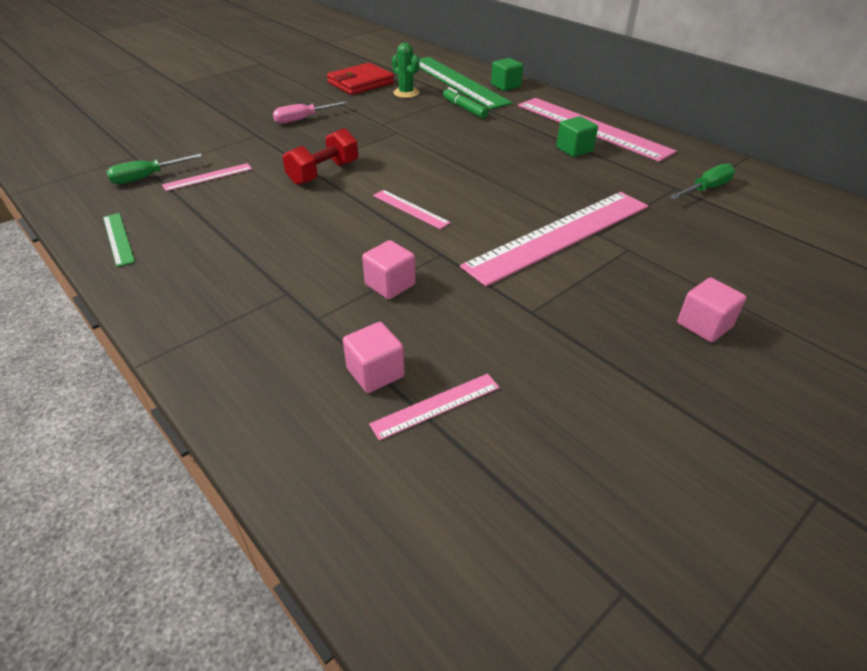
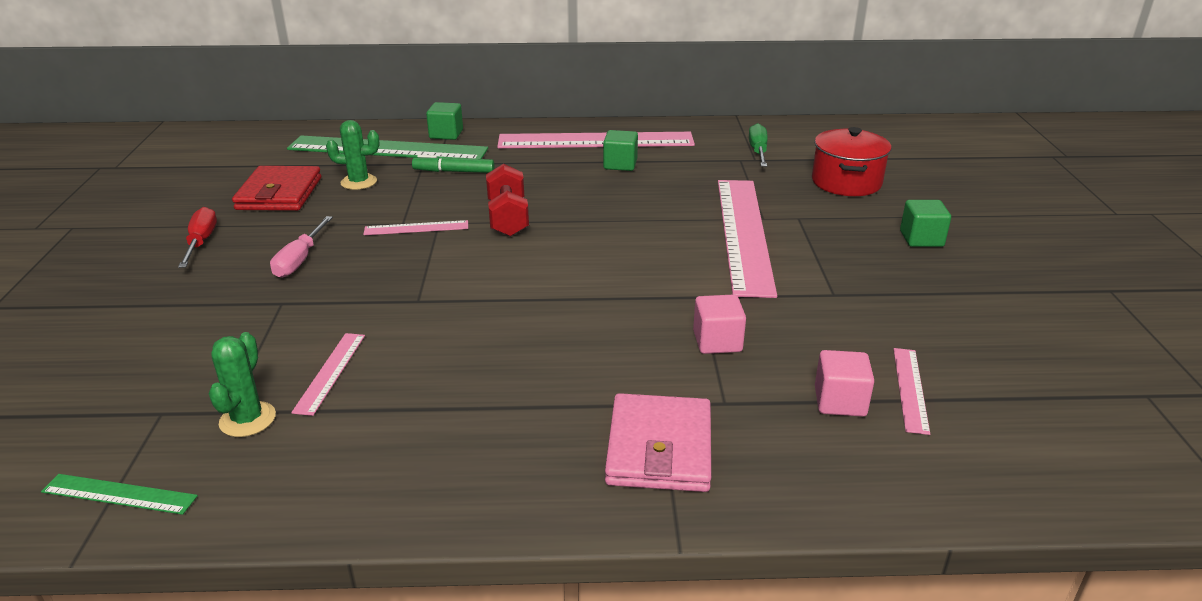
camera: 50 degrees left, 10 degrees down
(118, 239) = (379, 490): green ruler -> green ruler (119, 494)
(147, 177) = (247, 419): green screwdriver -> green cactus
(237, 313) = (659, 448): none -> pink wallet
(286, 91) = (201, 242): none -> red screwdriver
(324, 173) = (453, 296): red dumbbell -> red dumbbell (508, 218)
(410, 209) = (602, 279): pink ruler -> pink ruler (416, 228)
(704, 325) = (921, 239): pink cube -> green cube
(735, 248) = (846, 182): none -> red pot

